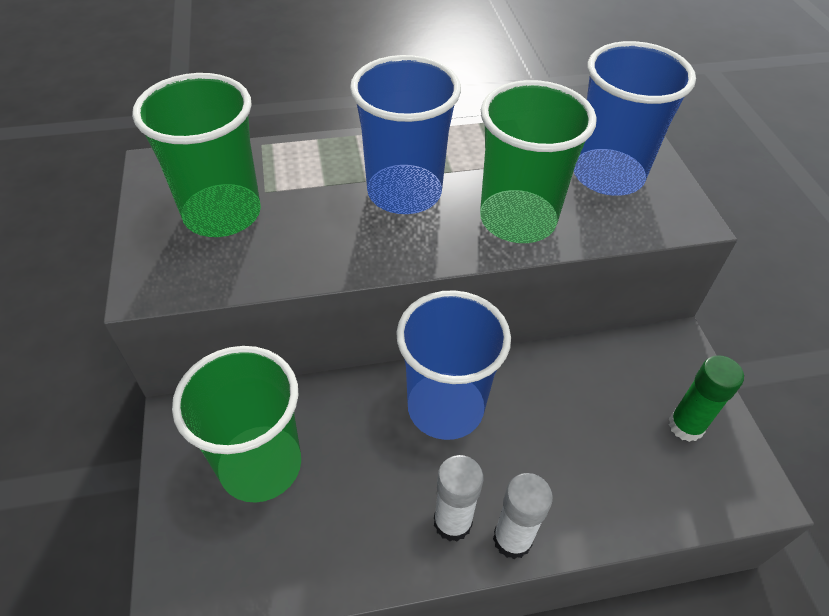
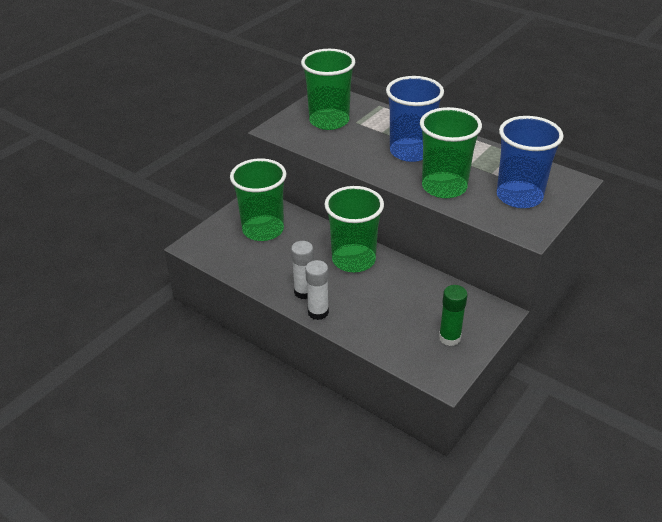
camera: 50 degrees right, 10 degrees down
(445, 408) = (353, 260): blue cup -> green cup

